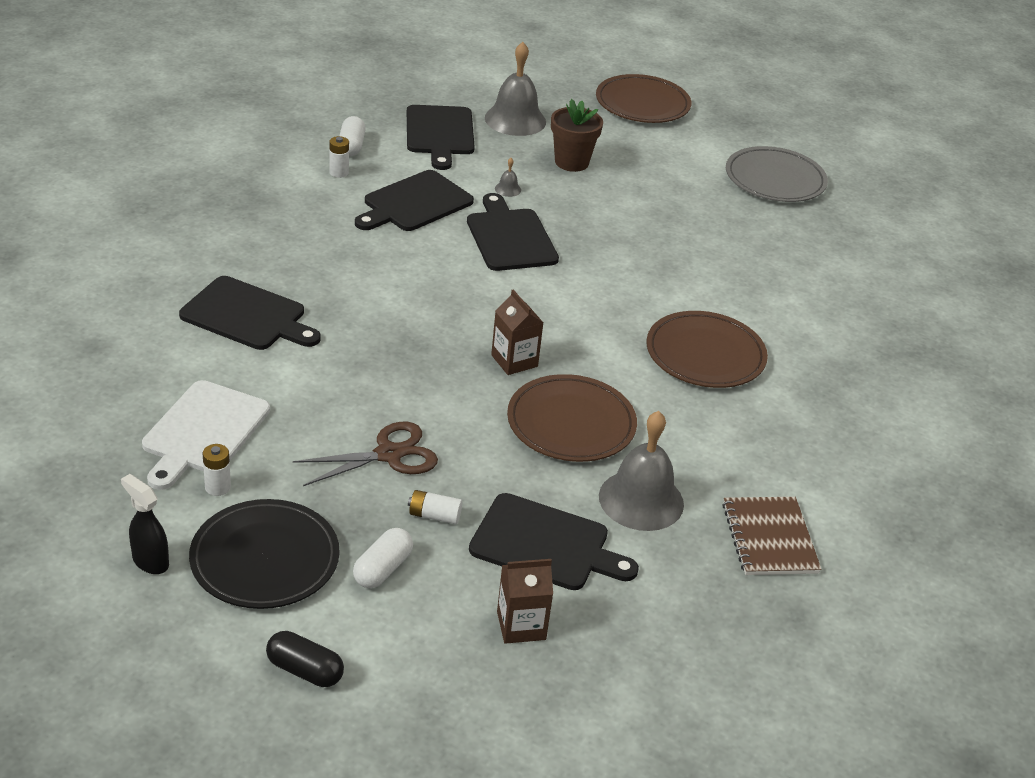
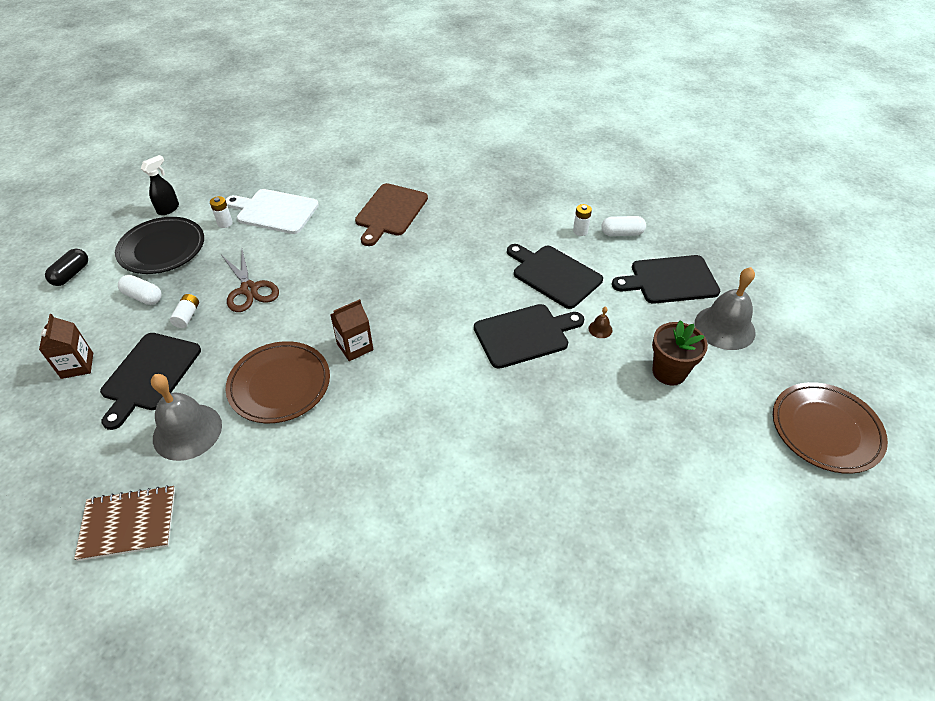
camera: 90 degrees right, 10 degrees up
(247, 316) = (390, 212): black cutting board -> brown cutting board
(508, 189) = (600, 329): grey bell -> brown bell
(705, 355) = (377, 481): brown plate -> none
(775, 179) = (729, 566): grey plate -> none

